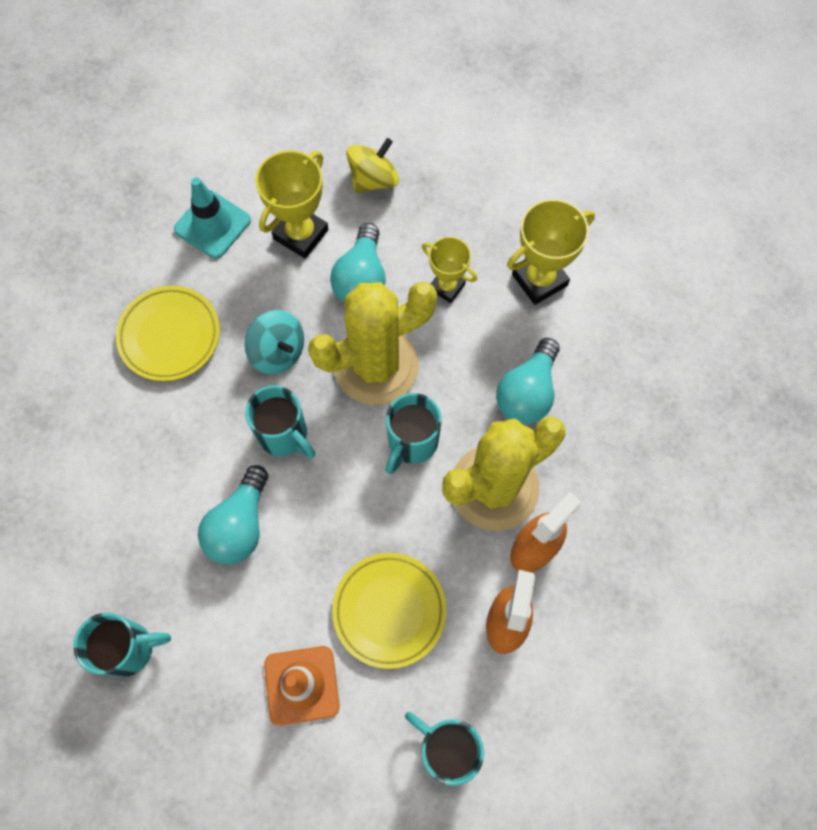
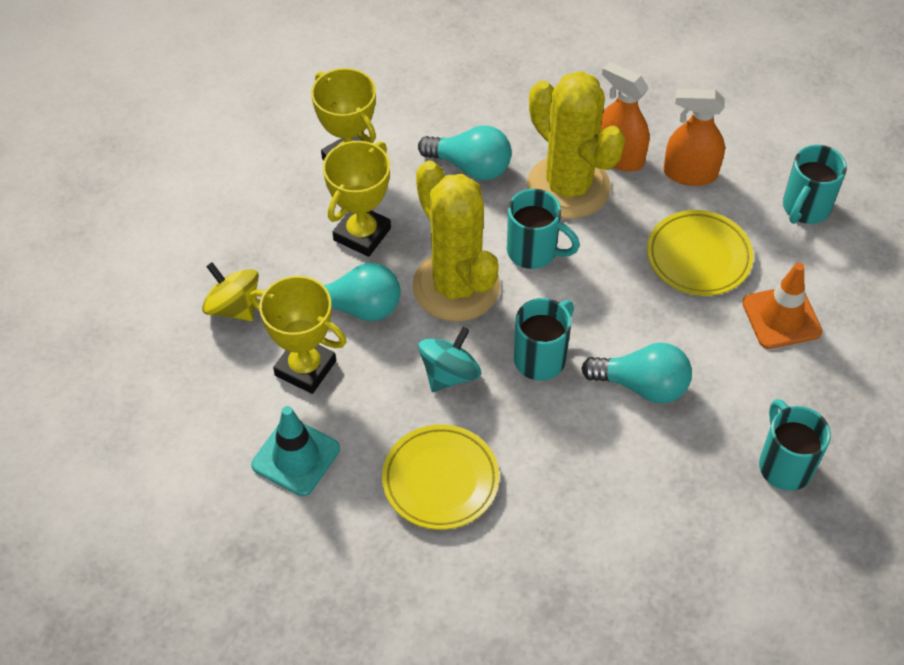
camera: 95 degrees left, 15 degrees down
(447, 287) = (362, 234): yellow trophy -> yellow trophy, size x1.55

